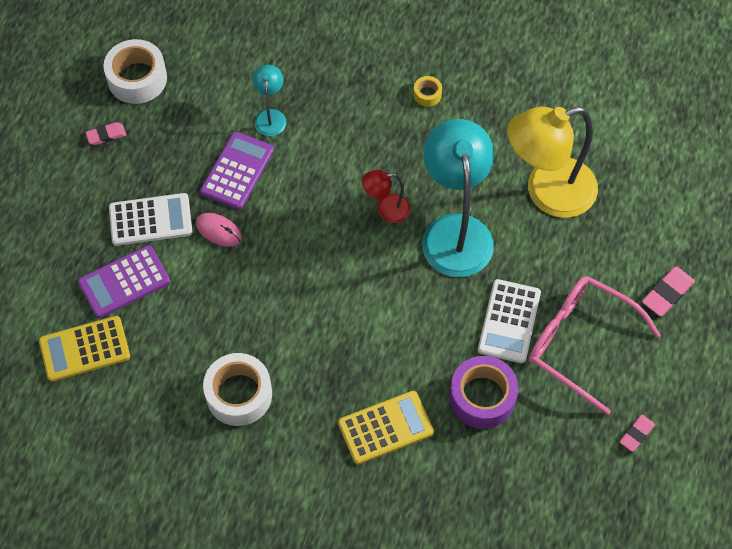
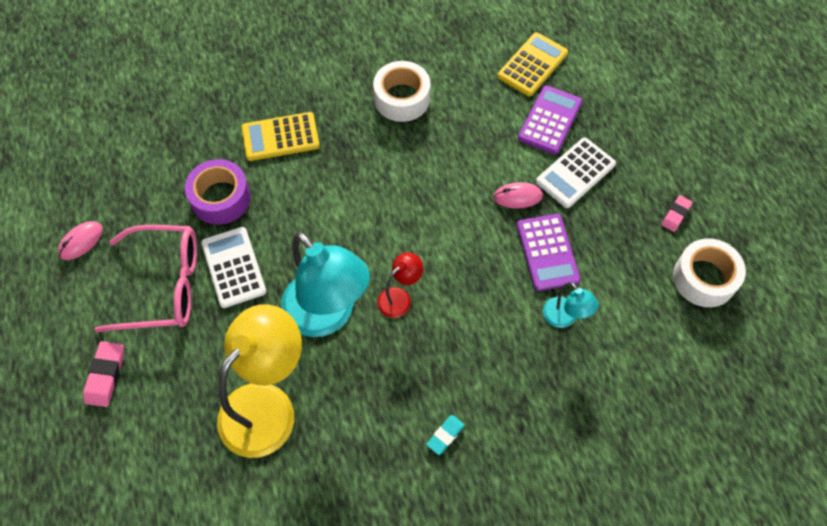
camera: 145 degrees right, 0 degrees up
(385, 428) = (280, 137): yellow calculator -> yellow calculator turned 45 degrees clockwise
(427, 94) = (445, 435): yellow tape -> turquoise eraser
(636, 434) = (81, 241): pink eraser -> pink mouse

